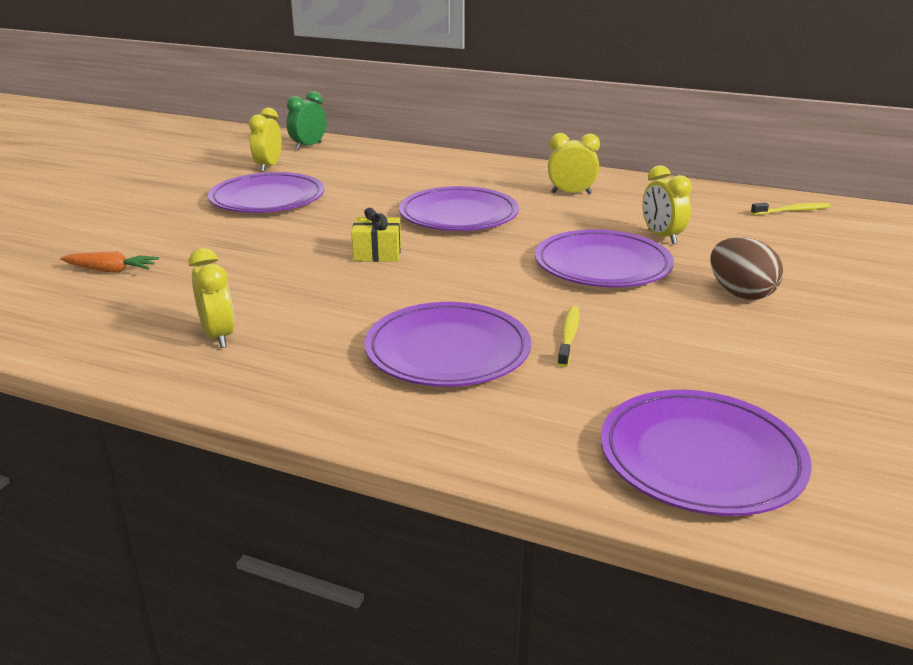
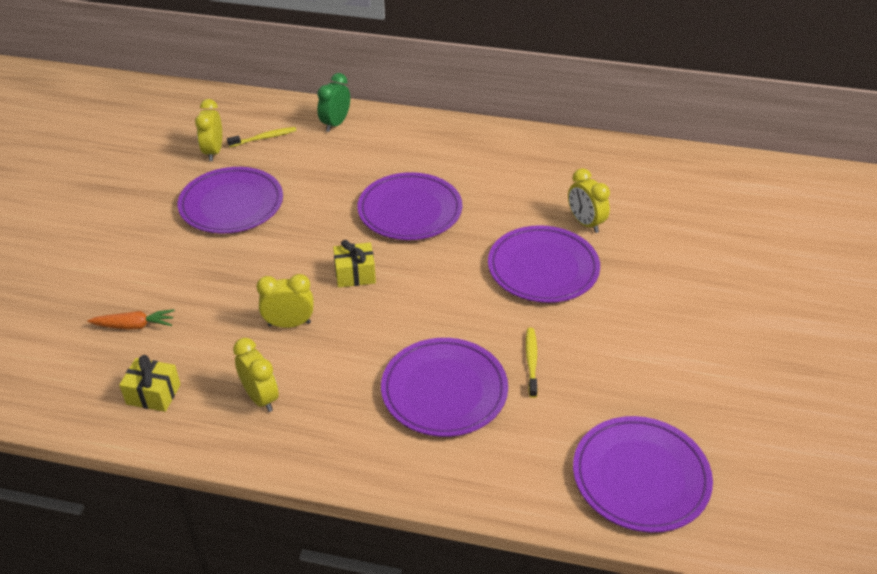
camera: 10 degrees left, 15 degrees up
(96, 322) = (153, 394): none -> yellow gift
(308, 146) = (239, 112): green clock -> green clock (335, 124)
(571, 193) = (500, 166): yellow clock -> yellow clock (289, 324)
(740, 294) = (653, 292): brown egg -> none
(792, 211) = (687, 173): yellow toothbrush -> yellow toothbrush (264, 138)

